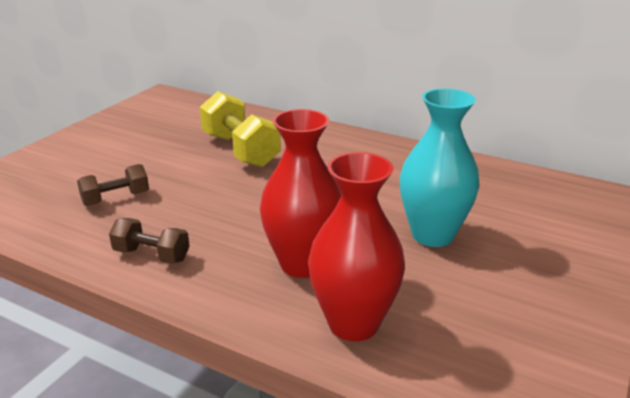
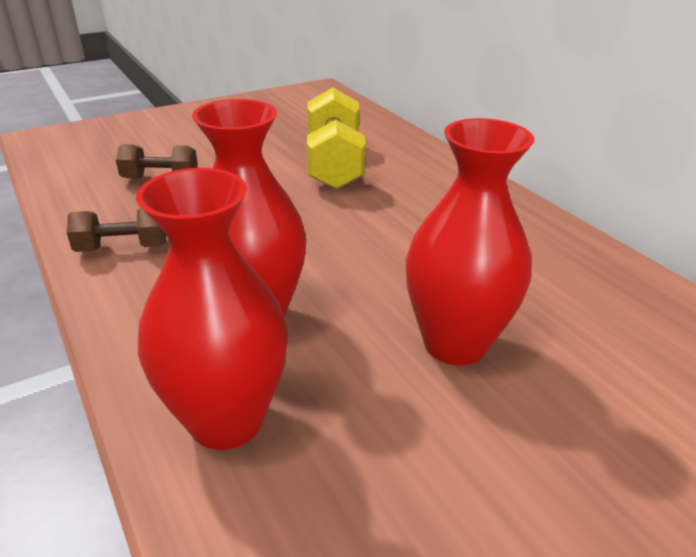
camera: 30 degrees right, 5 degrees up
(152, 255) = (122, 247): brown dumbbell -> brown dumbbell turned 60 degrees counterclockwise
(432, 235) = (455, 343): turquoise vase -> red vase

